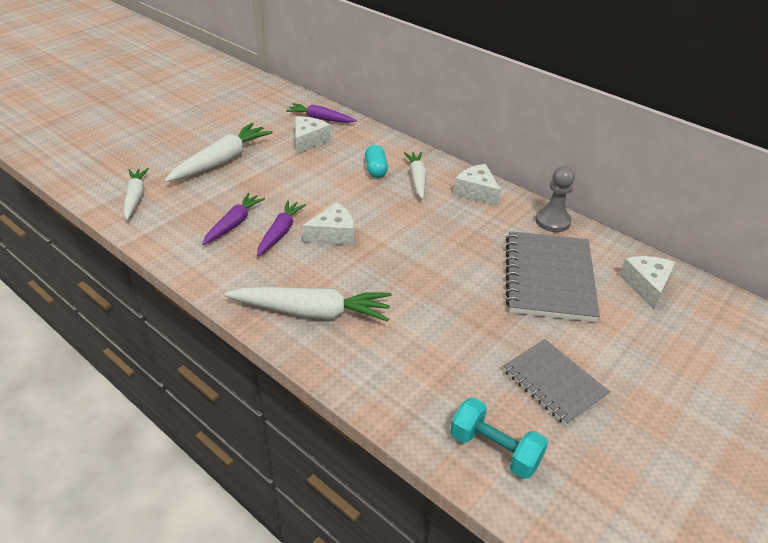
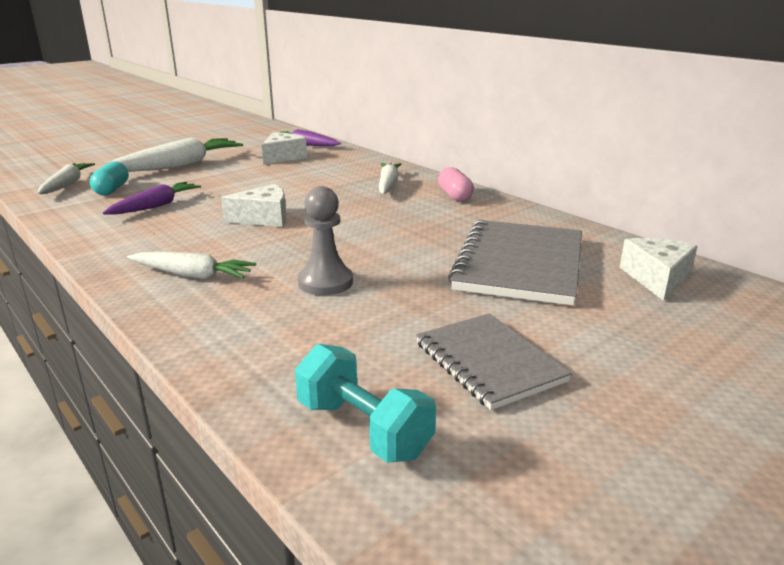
camera: 10 degrees right, 15 degrees down
(280, 232) = (203, 214): purple carrot -> none
(312, 312) = (193, 275): white carrot -> white carrot, size x0.63
(376, 169) = (344, 177): turquoise capsule -> turquoise capsule (112, 190)
(476, 192) = (454, 196): white cheese -> pink capsule
(552, 221) = (542, 221): grey pawn -> grey pawn (325, 282)

